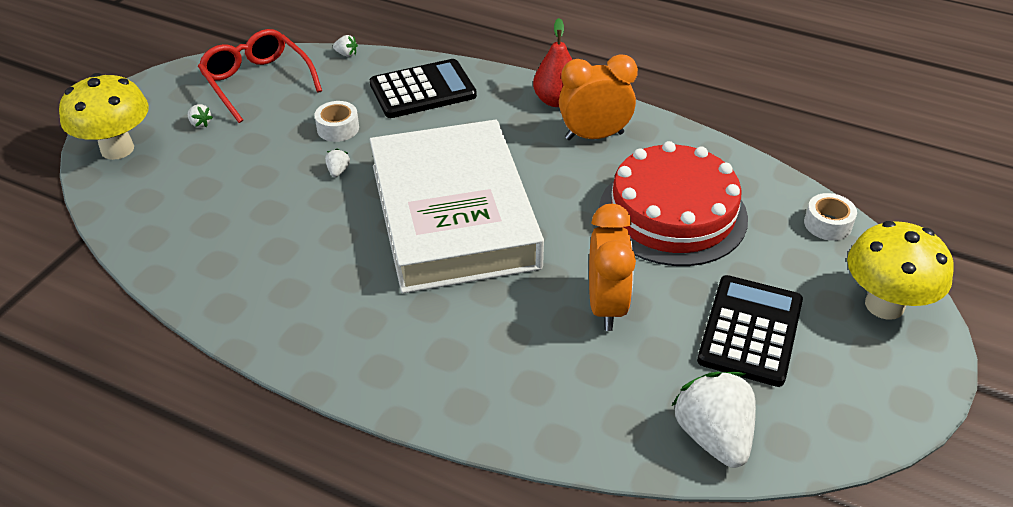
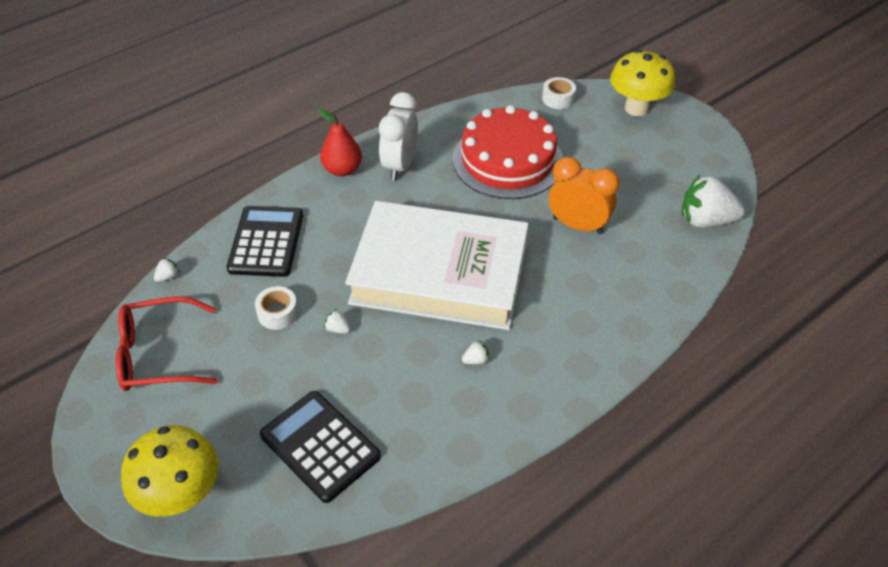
camera: 65 degrees left, 5 degrees up
(200, 123) = (192, 415): white strawberry -> white strawberry (476, 360)
(594, 136) = (400, 165): orange clock -> white clock
(750, 331) = (631, 170): black calculator -> black calculator (320, 446)

